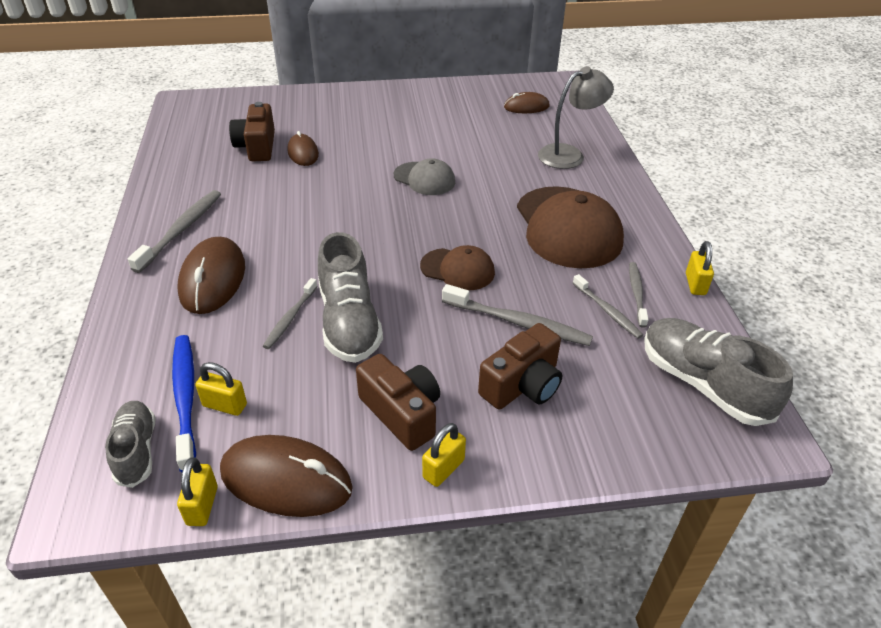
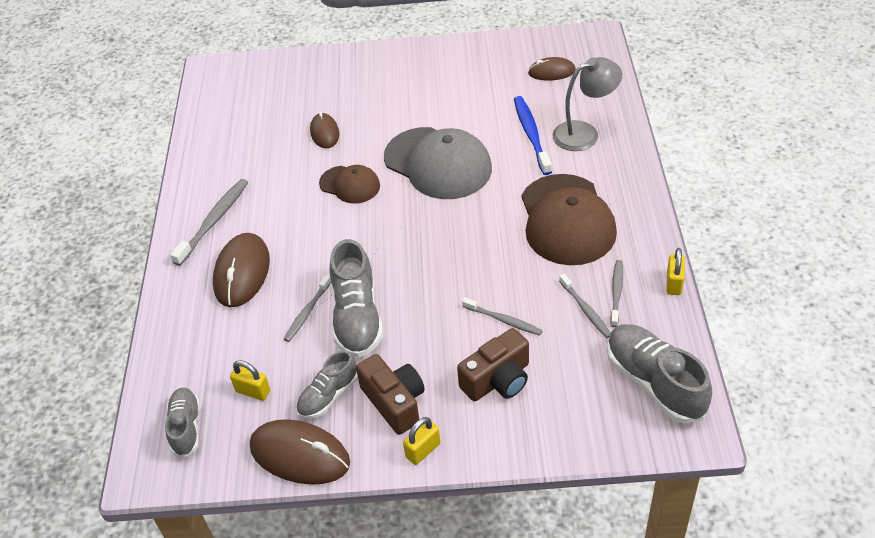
camera: 10 degrees right, 5 degrees up
(185, 398) = (222, 384): blue toothbrush -> blue toothbrush (531, 135)
(202, 506) = (237, 473): yellow padlock -> none
(257, 146) = (281, 125): brown camera -> none
(320, 408) = (328, 396): none -> grey shoe
(424, 179) = (438, 163): grey cap -> grey cap, size x1.85
(458, 269) = (457, 265): brown cap -> brown cap (350, 185)
(518, 322) = (503, 320): grey toothbrush -> grey toothbrush, size x0.63

